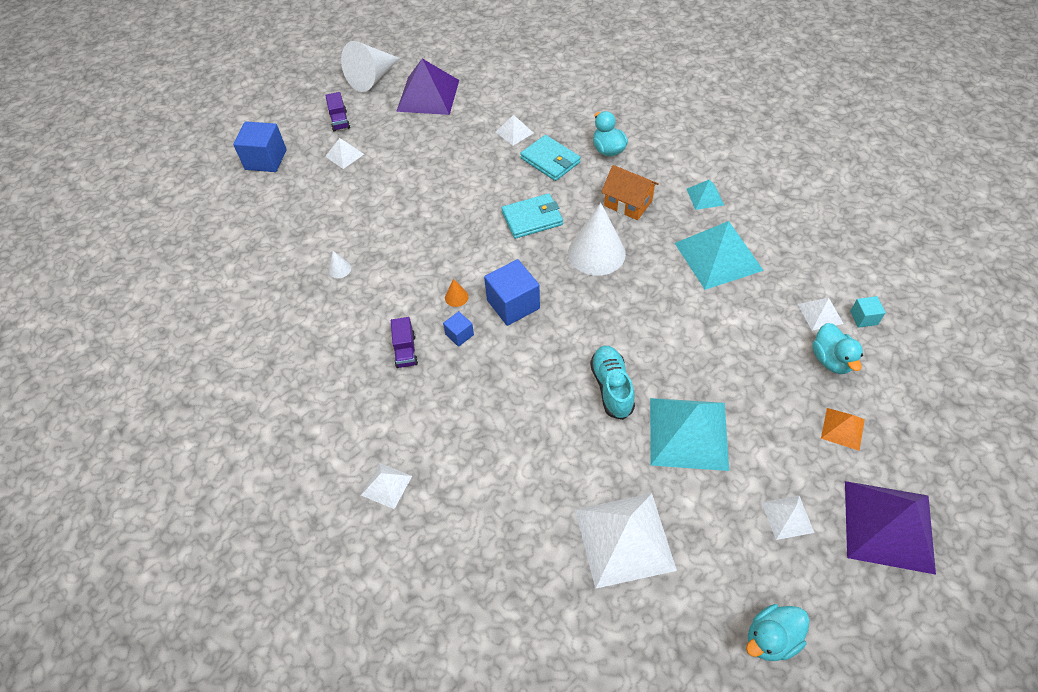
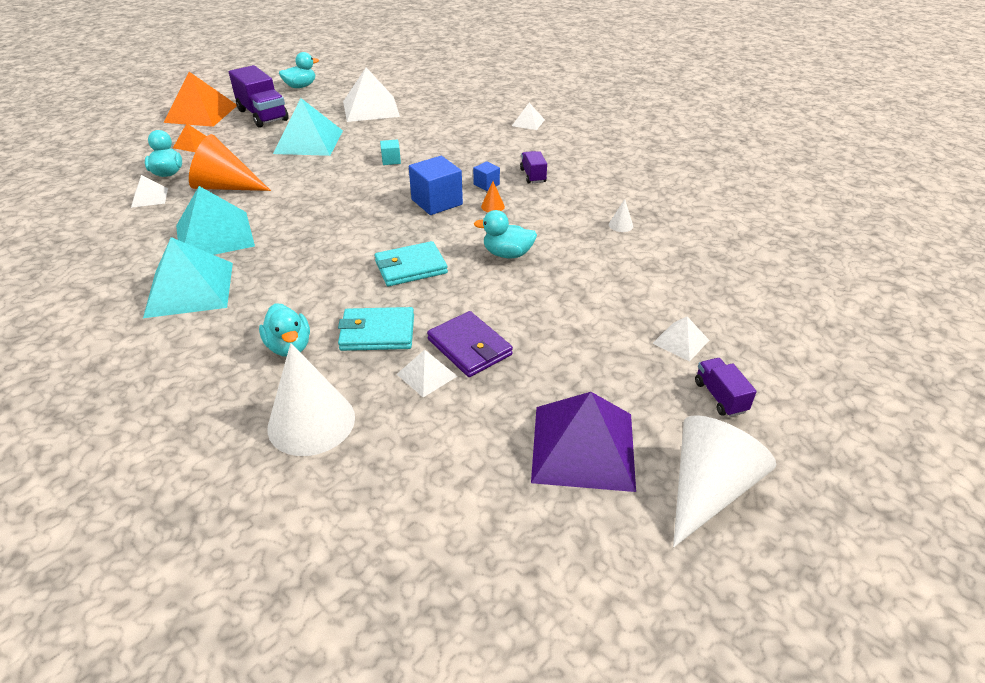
camera: 175 degrees right, 15 degrees down
(266, 159) = (794, 335): blue cube -> none
(450, 233) = (507, 254): none -> turquoise duck
(486, 150) = (469, 347): none -> purple wallet
(550, 160) = (377, 332): turquoise wallet -> turquoise wallet turned 45 degrees counterclockwise
(596, 253) = (344, 238): white cone -> white cone (311, 422)
(611, 387) = (358, 159): turquoise shoe -> none
(628, 203) = (289, 282): orange house -> none
(705, 197) = (189, 289): turquoise pyramid -> turquoise pyramid, size x2.04
(748, 332) = (225, 187): none -> orange cone
(787, 517) = (262, 115): white pyramid -> purple truck
(863, 318) = (113, 195): turquoise cube -> turquoise cube (391, 160)
(888, 526) = (201, 113): purple pyramid -> orange pyramid

